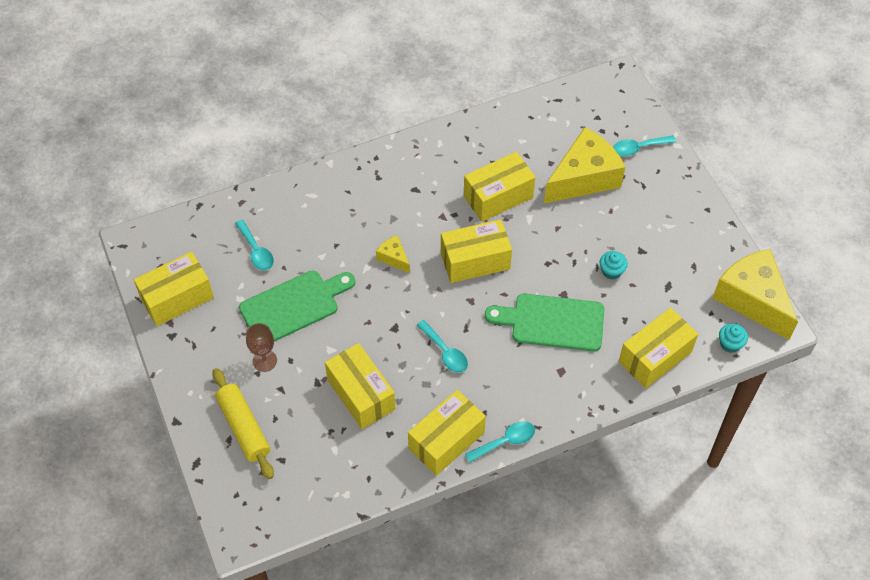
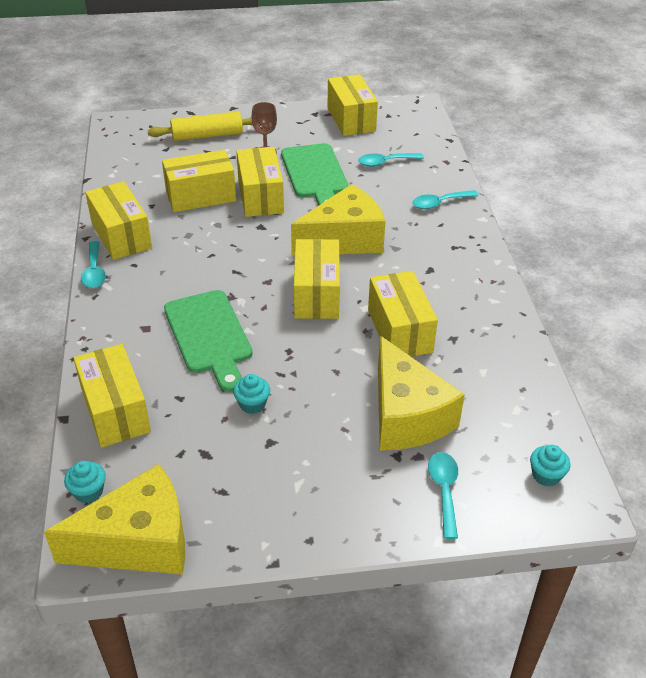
camera: 105 degrees right, 15 degrees down
(346, 342) = (260, 197): none -> yellow box
(393, 258) = (344, 240): yellow cheese -> yellow cheese, size x2.24
(445, 352) = (216, 252): turquoise spoon -> turquoise spoon (439, 203)
(552, 322) = (209, 335): green cutting board -> green cutting board turned 135 degrees clockwise
(603, 98) = (546, 475): none -> turquoise cupcake

